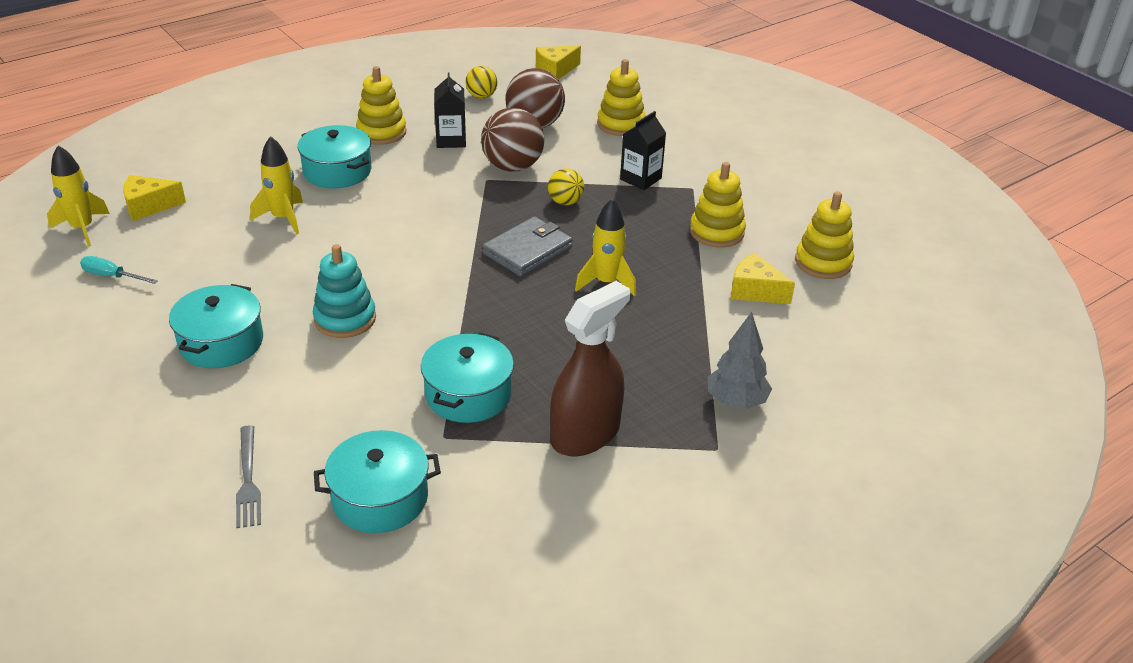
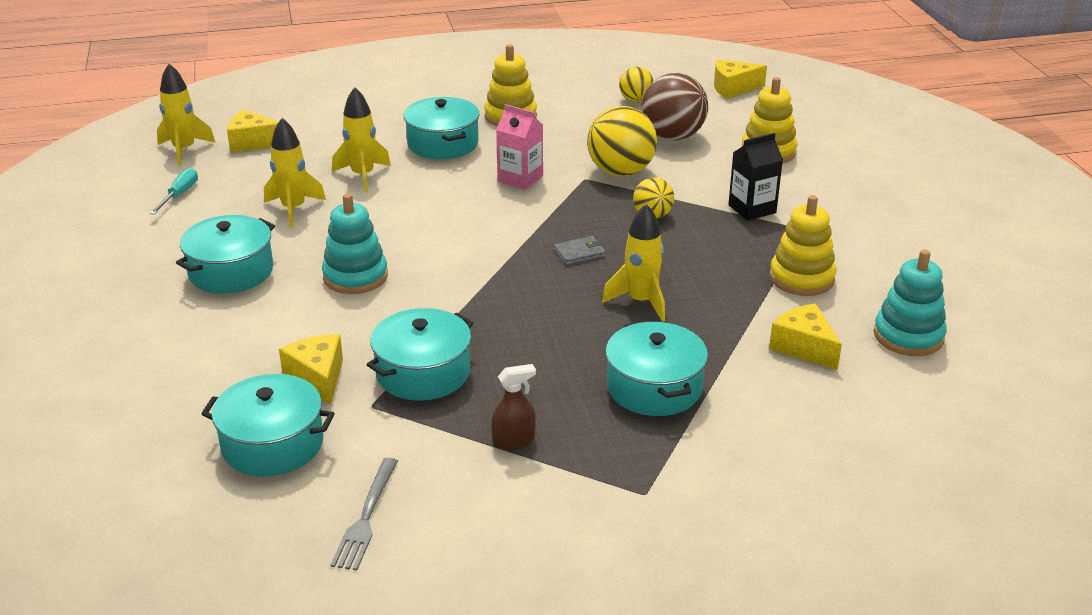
camera: 25 degrees right, 5 degrees down
(112, 276) = (180, 195): turquoise screwdriver -> turquoise screwdriver turned 60 degrees clockwise
(239, 266) = (293, 209): none -> yellow rocket
(248, 479) = (169, 395): grey fork -> grey fork (366, 517)
(377, 424) = (318, 377): none -> yellow cheese
(430, 191) = (520, 179): none -> pink carton
(451, 140) = (574, 136): black carton -> none
(512, 166) = (620, 171): brown ball -> yellow ball
(527, 250) = (579, 253): grey wallet -> grey wallet, size x0.53
(585, 434) = (514, 441): brown spray bottle -> brown spray bottle, size x0.47
(665, 355) = (654, 387): none -> turquoise pot
(736, 401) = (701, 452): grey tree -> none
(823, 262) = (908, 336): yellow stacking toy -> turquoise stacking toy

